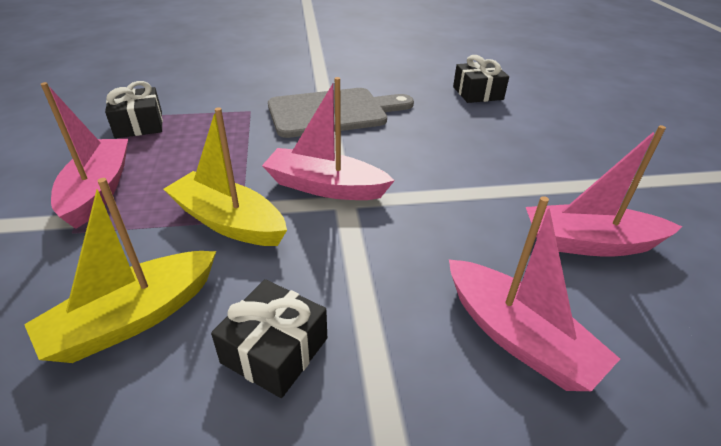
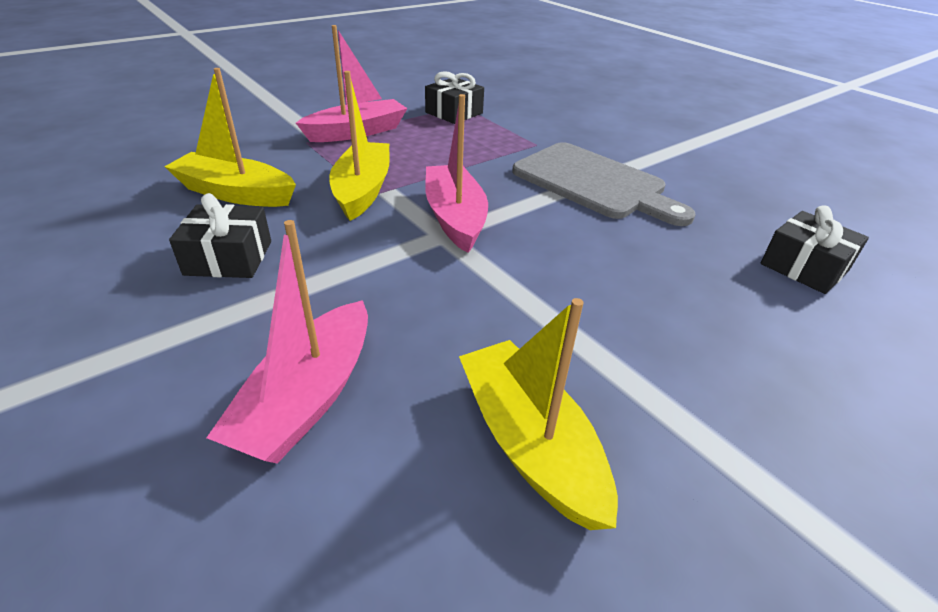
camera: 60 degrees right, 0 degrees up
(589, 243) = (530, 443): pink boat -> yellow boat

